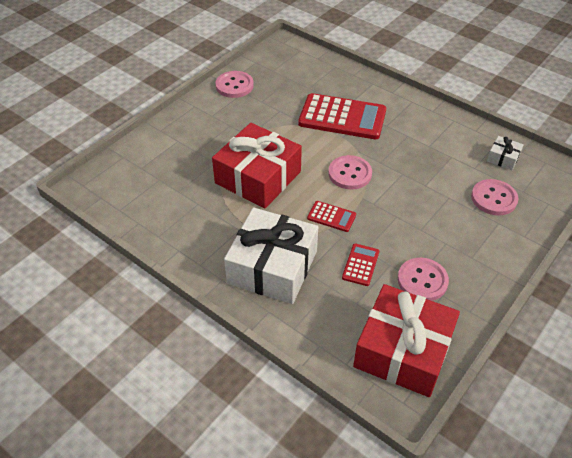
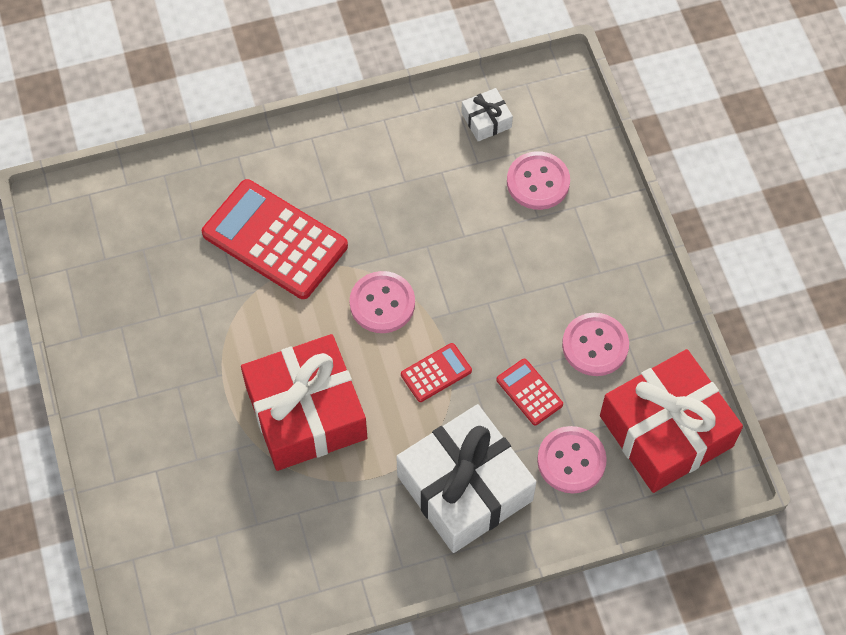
camera: 55 degrees left, 15 degrees up
(234, 86) = (96, 329): pink button -> pink button (571, 461)
(342, 117) = (275, 240): red calculator -> red calculator turned 105 degrees counterclockwise

